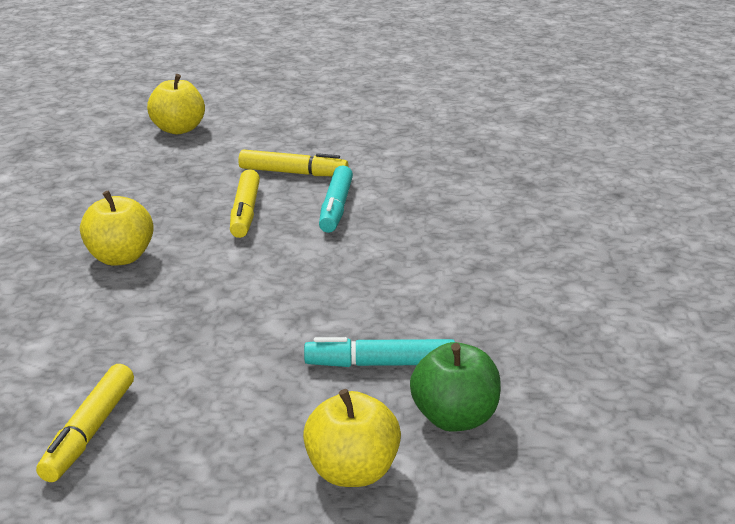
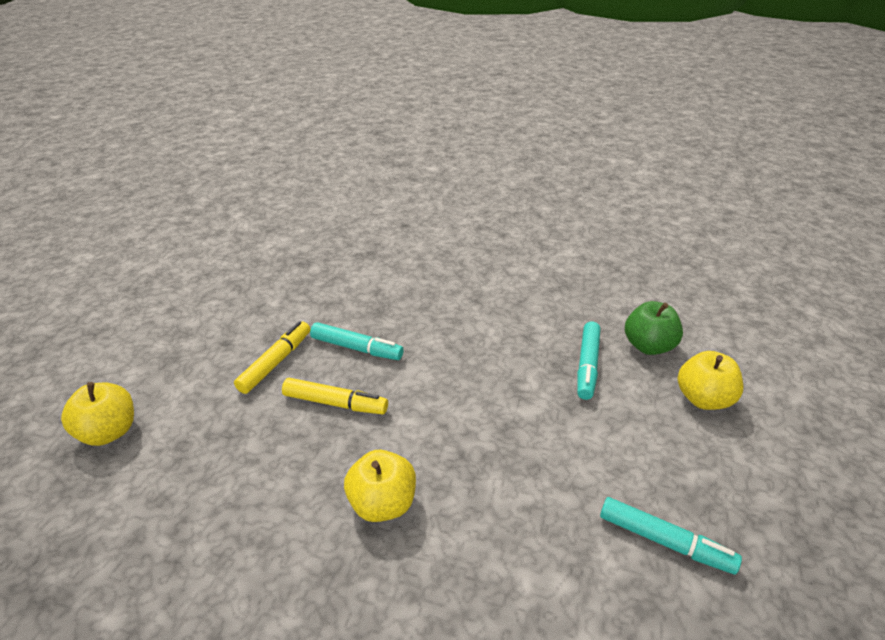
camera: 75 degrees left, 10 degrees up
(89, 432) = (664, 541): yellow marker -> turquoise marker

